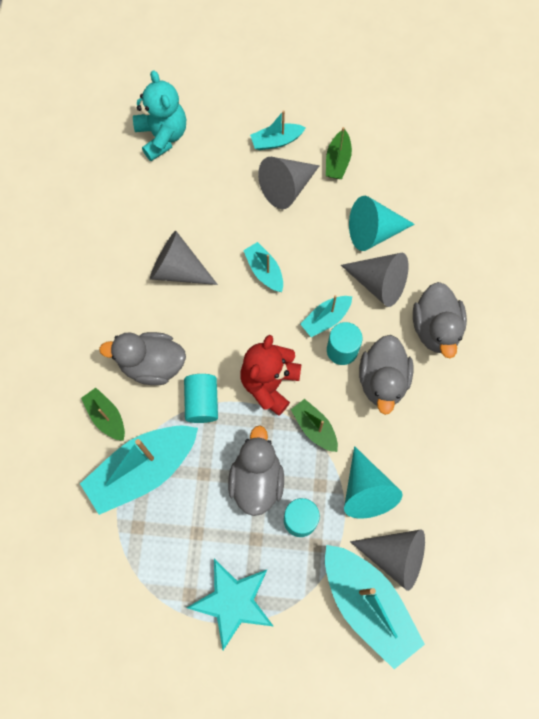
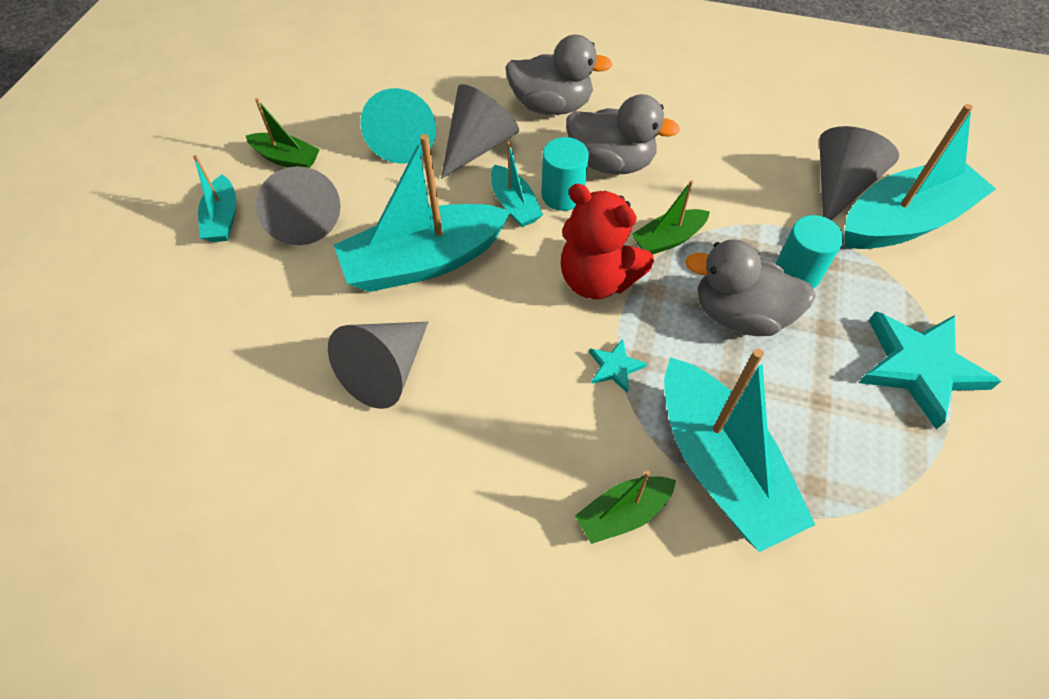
camera: 80 degrees left, 15 degrees down
(152, 364) = (541, 430): grey duck -> none
(162, 136) = (136, 364): turquoise teddy bear -> none
(202, 402) = (615, 367): turquoise cylinder -> turquoise star
(264, 271) = (424, 261): turquoise boat -> turquoise boat, size x1.99
(366, 490) = (756, 200): turquoise cone -> none

